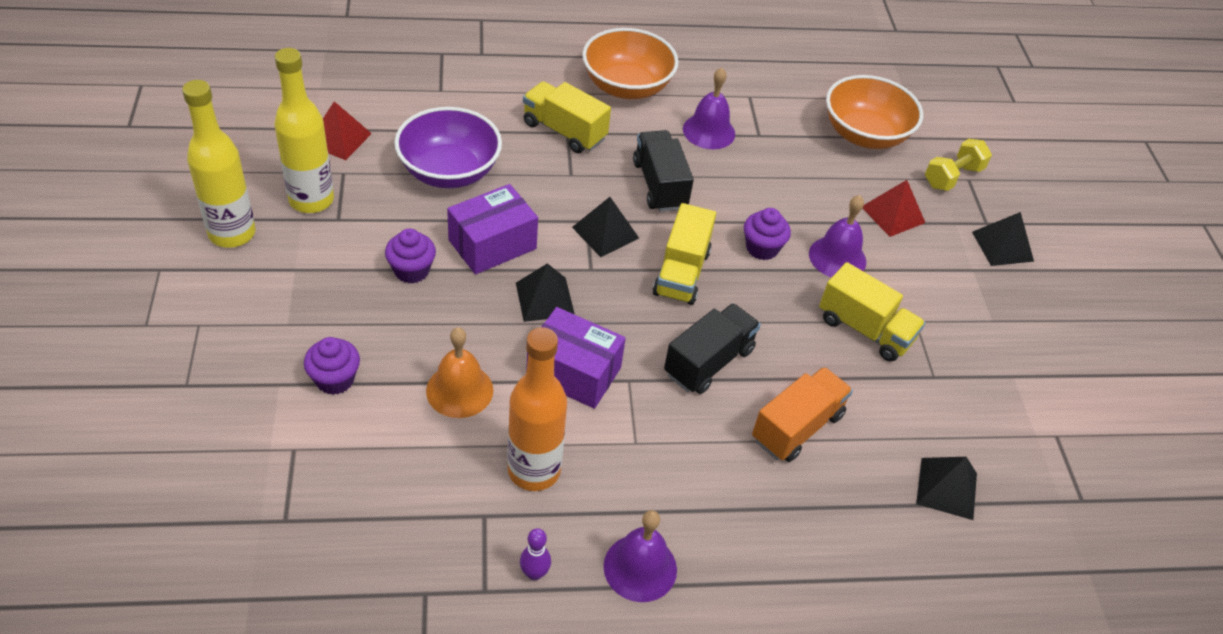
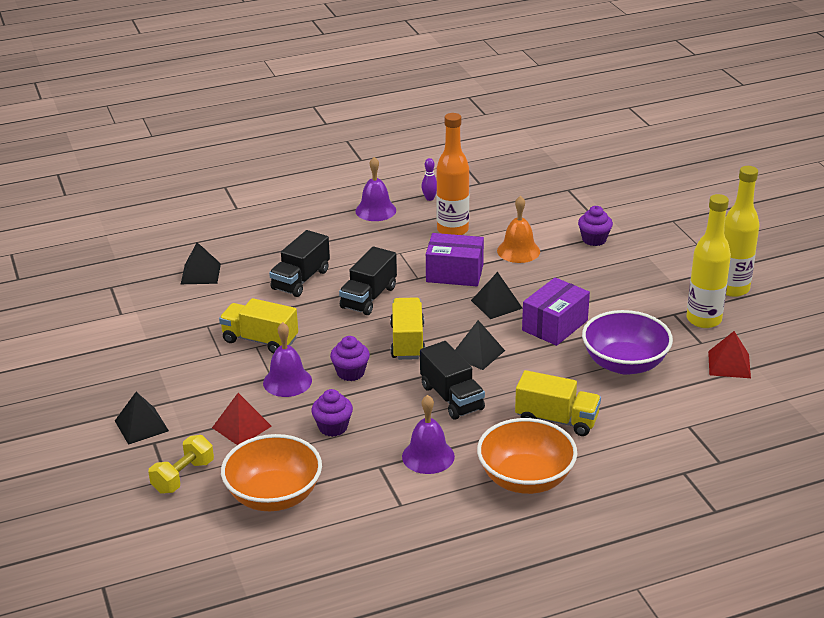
camera: 170 degrees right, 15 degrees down
(411, 271) = (597, 298): purple cupcake -> purple cupcake (333, 427)
(797, 427) = (301, 280): orange truck -> black truck

